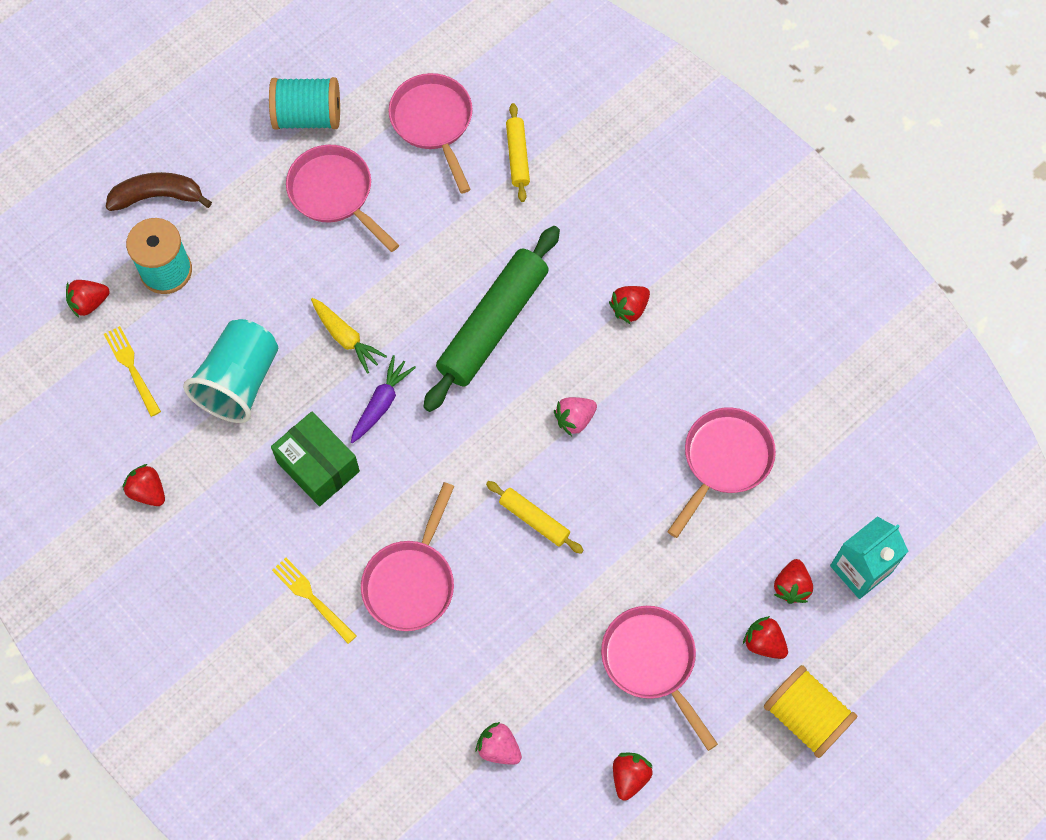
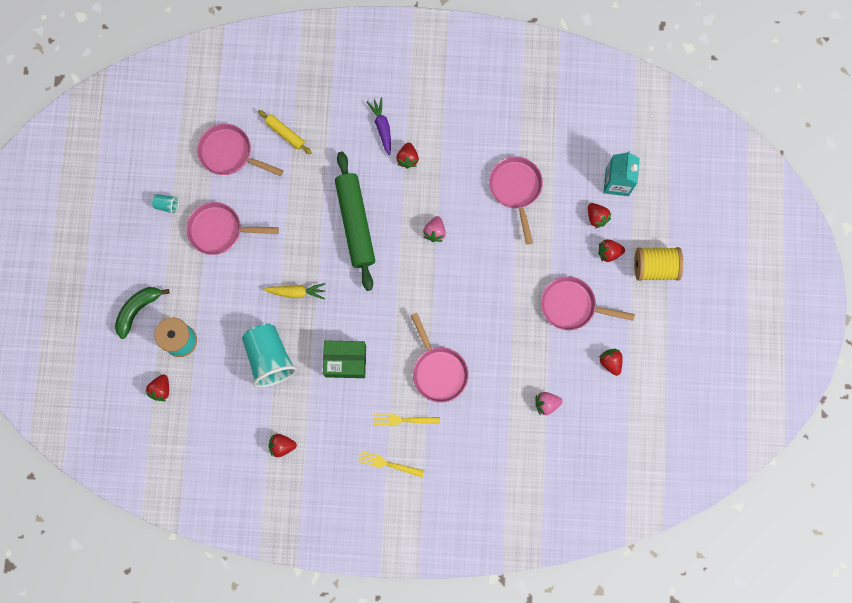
camera: 45 degrees left, 10 degrees up
(131, 367) = (213, 399): yellow fork -> yellow fork (388, 464)
(158, 196) = (138, 310): brown banana -> green banana
(308, 116) = (167, 205): turquoise spool -> turquoise cup
(381, 403) = (343, 306): purple carrot -> purple carrot (382, 127)
(534, 520) = (462, 293): yellow rolling pin -> none

